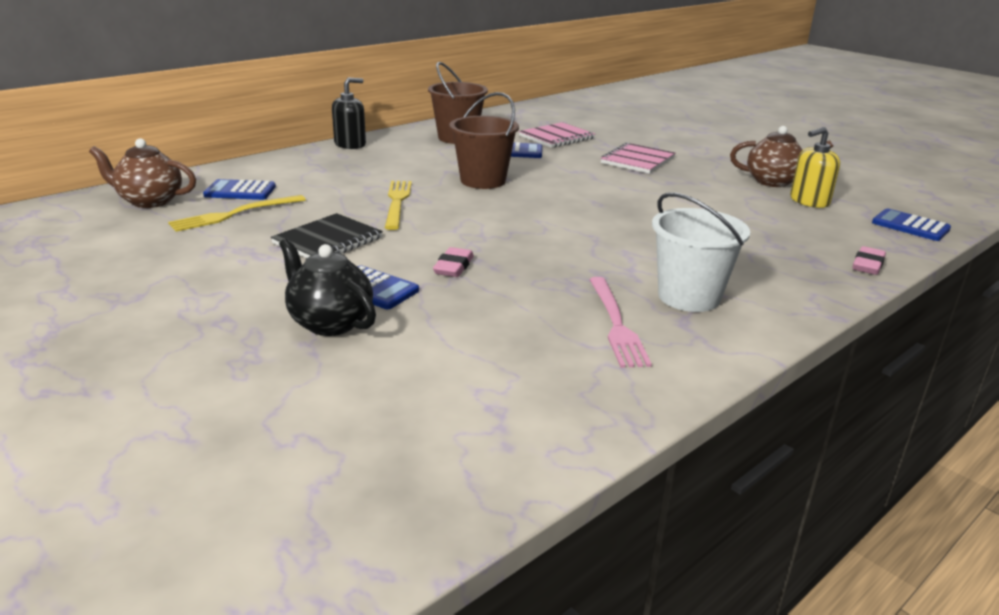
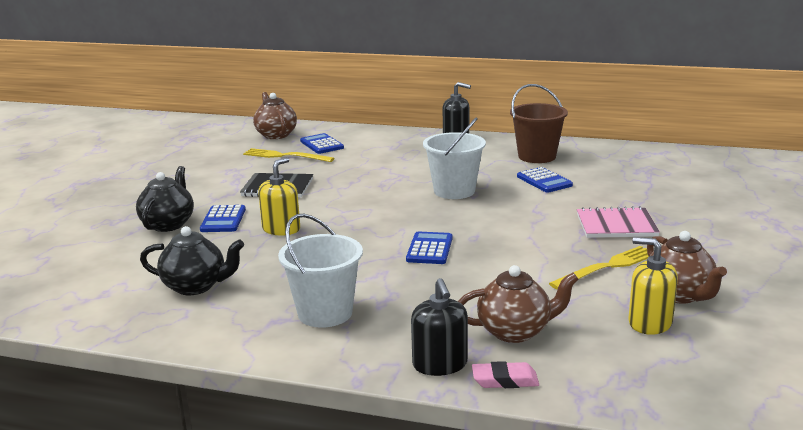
camera: 60 degrees right, 5 degrees down
(397, 202) = (367, 183): yellow fork -> yellow fork (607, 267)
(454, 267) = (281, 229): pink eraser -> yellow soap dispenser
(483, 181) = (454, 191): brown bucket -> white bucket
(549, 345) = (196, 286): none -> black teapot
(556, 137) = (614, 183): pink notebook -> none
(616, 324) = (249, 298): pink fork -> none
(790, 240) = (515, 331): none -> brown teapot
(827, 279) = (440, 364): none -> black soap dispenser
(910, 226) = (669, 391): blue calculator -> blue calculator (430, 249)

